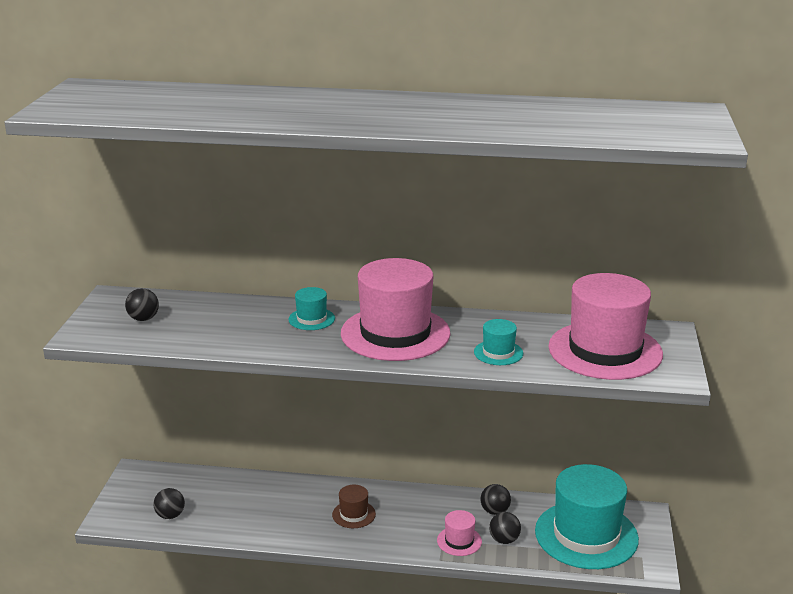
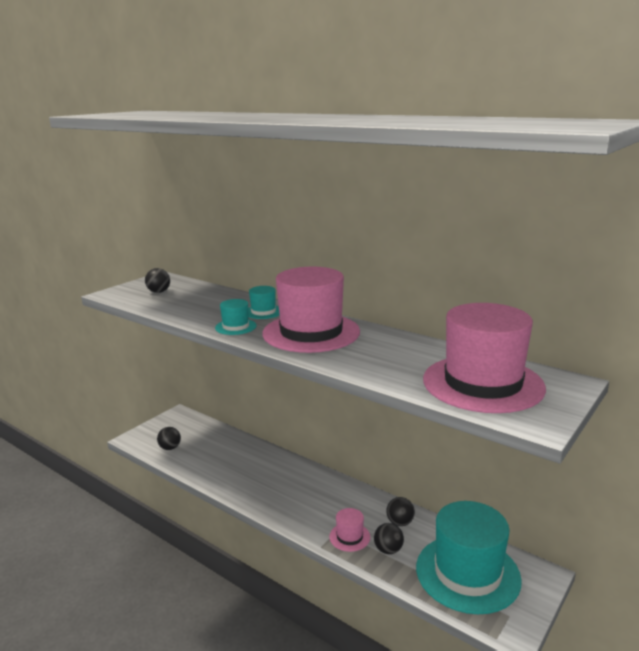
camera: 30 degrees right, 5 degrees down
(354, 514) = (287, 487): brown hat -> none
(498, 353) = (378, 363): turquoise hat -> turquoise hat (235, 327)

